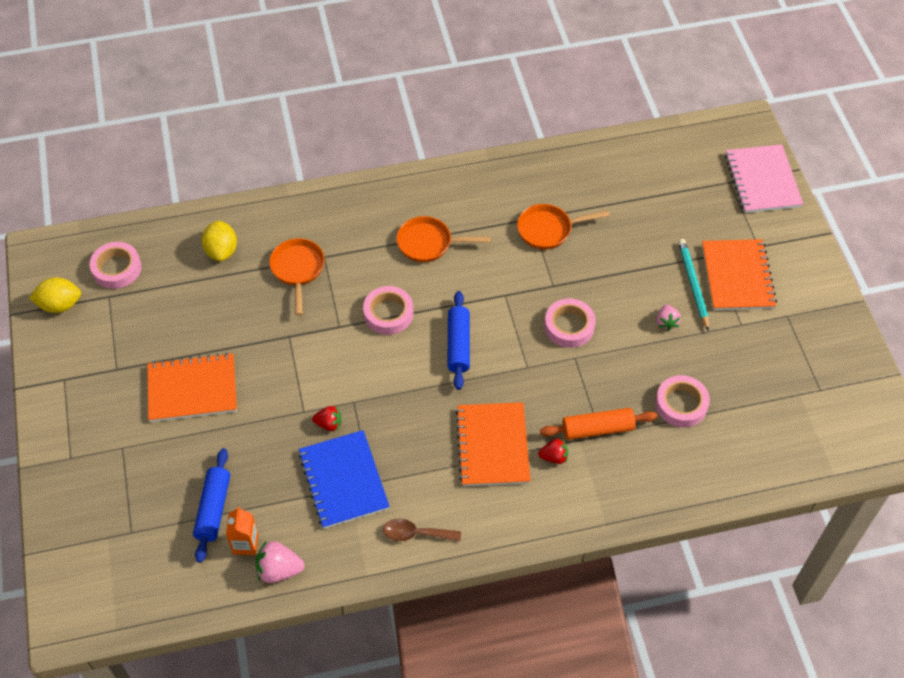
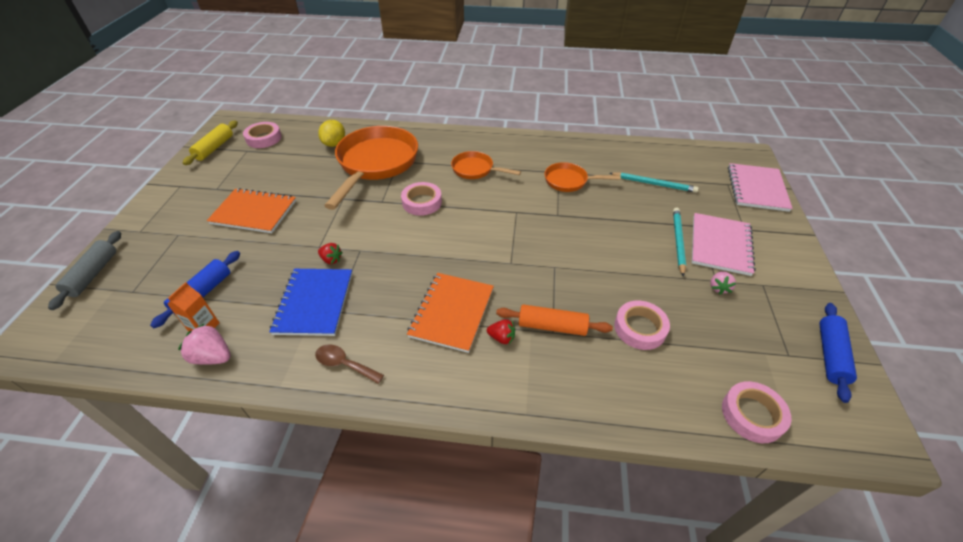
camera: 20 degrees right, 10 degrees down
(60, 305) = (214, 148): yellow lemon -> yellow rolling pin
(66, 528) = (93, 274): none -> grey rolling pin
(298, 270) = (375, 164): orange pan -> orange pan, size x1.99
(458, 345) = (463, 234): blue rolling pin -> blue rolling pin (830, 355)
(569, 326) = (559, 244): pink tape -> pink tape (752, 415)
(647, 206) = (654, 184): none -> turquoise pencil
(666, 322) = (646, 262): pink strawberry -> pink strawberry (719, 288)
(737, 276) = (720, 245): orange notebook -> pink notebook

